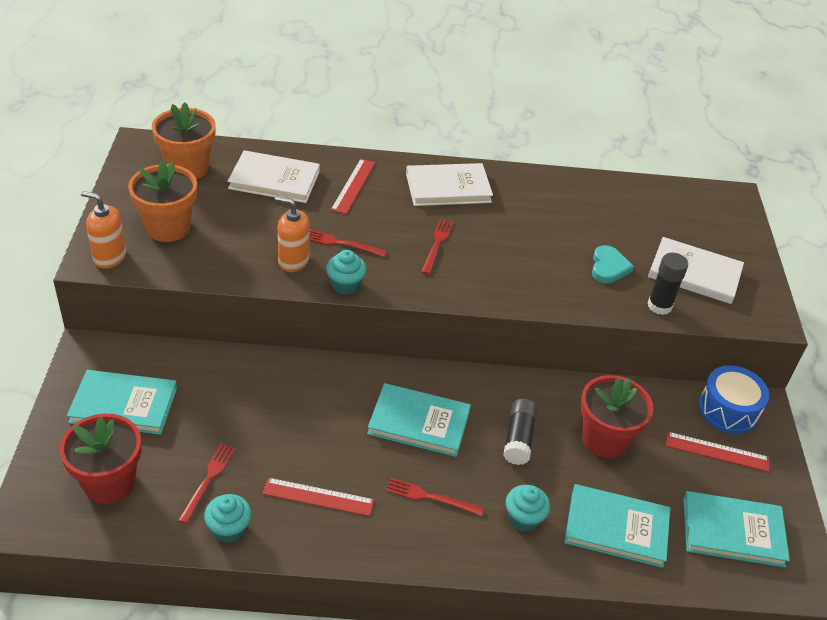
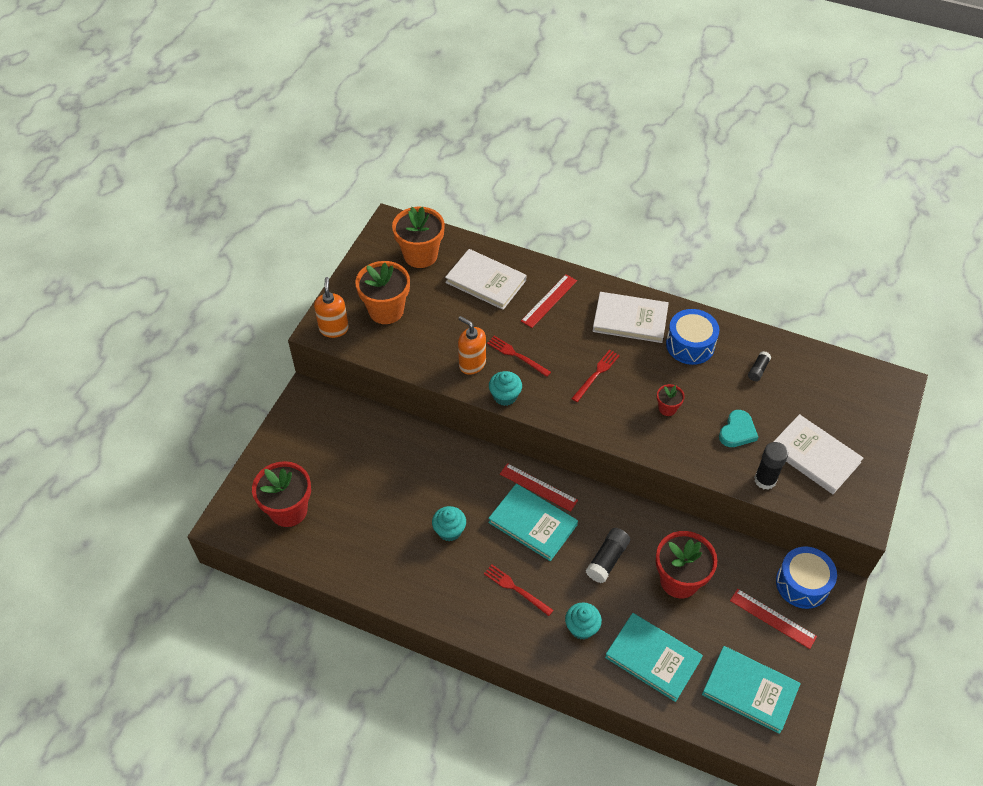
camera: 25 degrees right, 10 degrees up
(109, 257) = (334, 329): orange soap dispenser -> orange soap dispenser turned 45 degrees clockwise
(124, 405) = (317, 449): turquoise book -> none
(208, 480) = (357, 527): red fork -> none
(229, 529) = (359, 571): turquoise cupcake -> turquoise cupcake (449, 531)
(318, 497) = (431, 564): red ruler -> red ruler (538, 487)
(521, 199) = (690, 345): none -> blue drum
(527, 261) = (667, 408): none -> red flower pot
(599, 208) = (758, 370): none -> black glue stick

